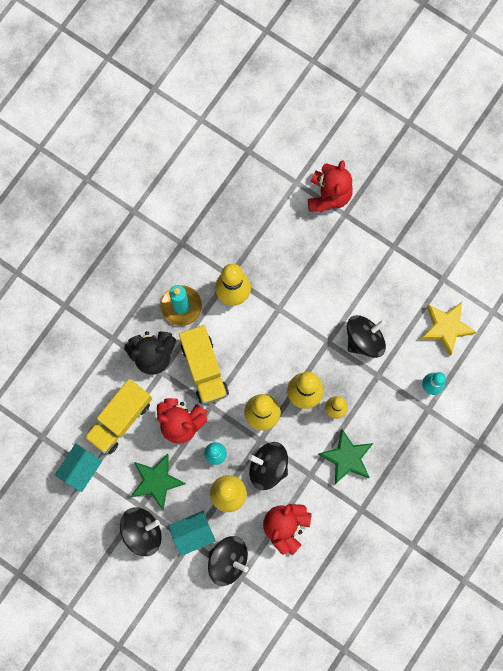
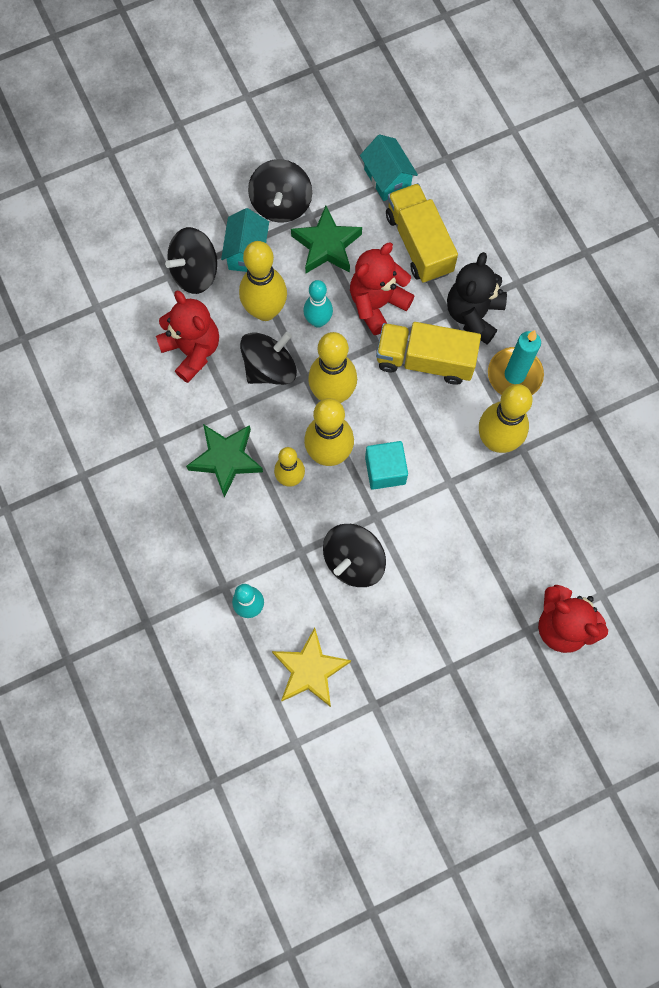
camera: 120 degrees right, 5 degrees down
(294, 352) = (385, 470): none -> turquoise cube
(364, 339) = (353, 561): black spinning top -> black spinning top turned 45 degrees clockwise

